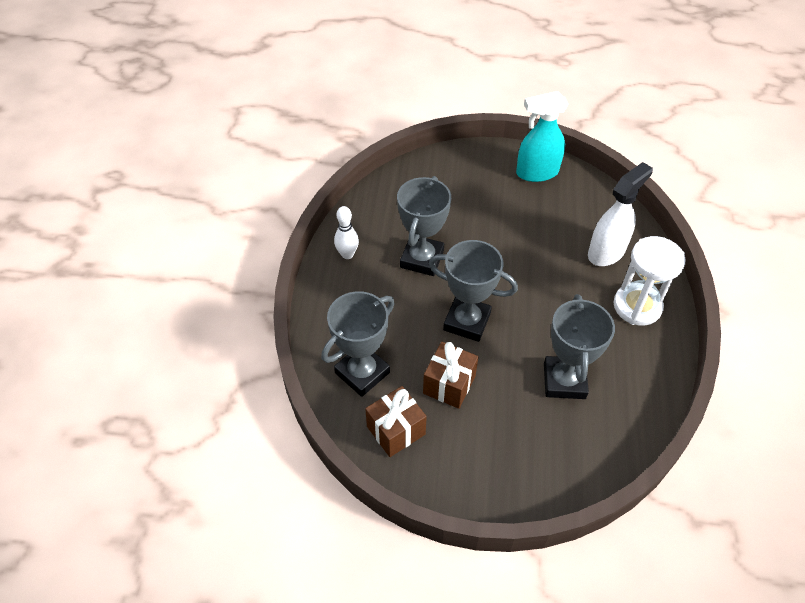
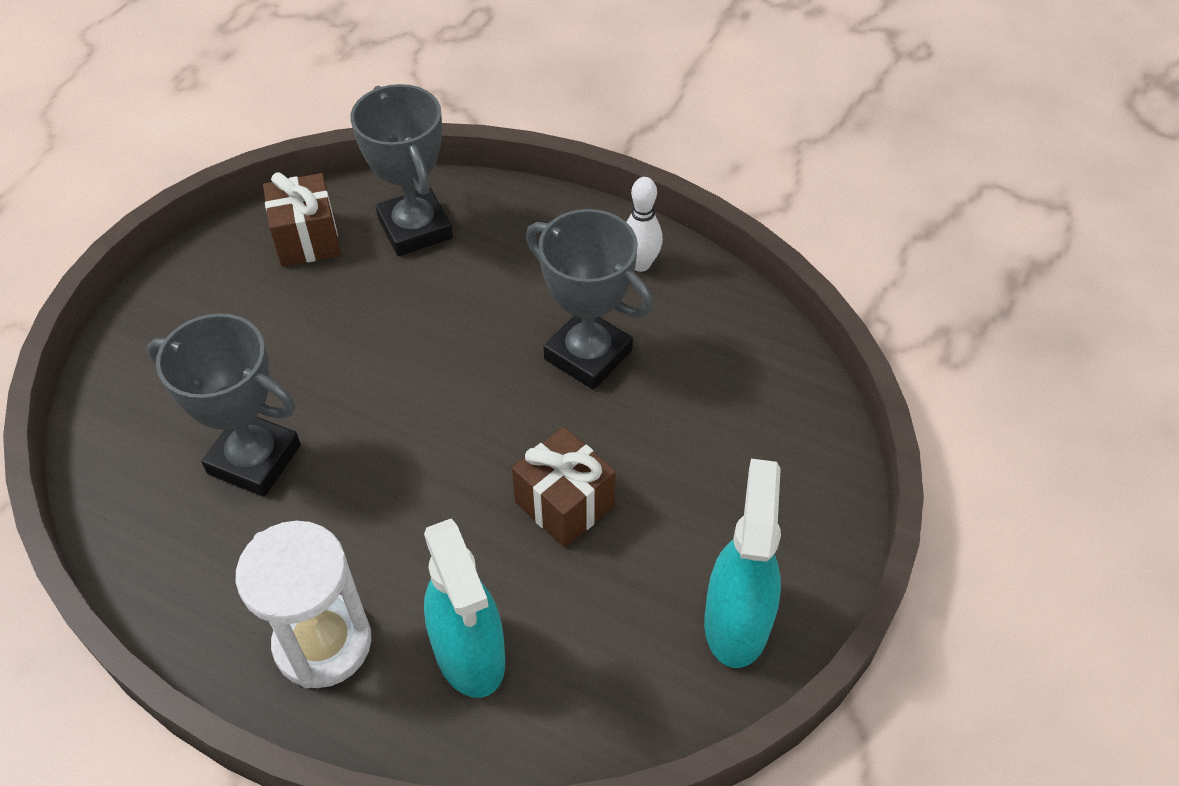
camera: 110 degrees right, 0 degrees up
(449, 384) = (338, 315): brown gift -> brown gift (564, 504)
(467, 321) = (432, 373): grey trophy -> none
(606, 252) = (470, 654): white spray bottle -> turquoise spray bottle

